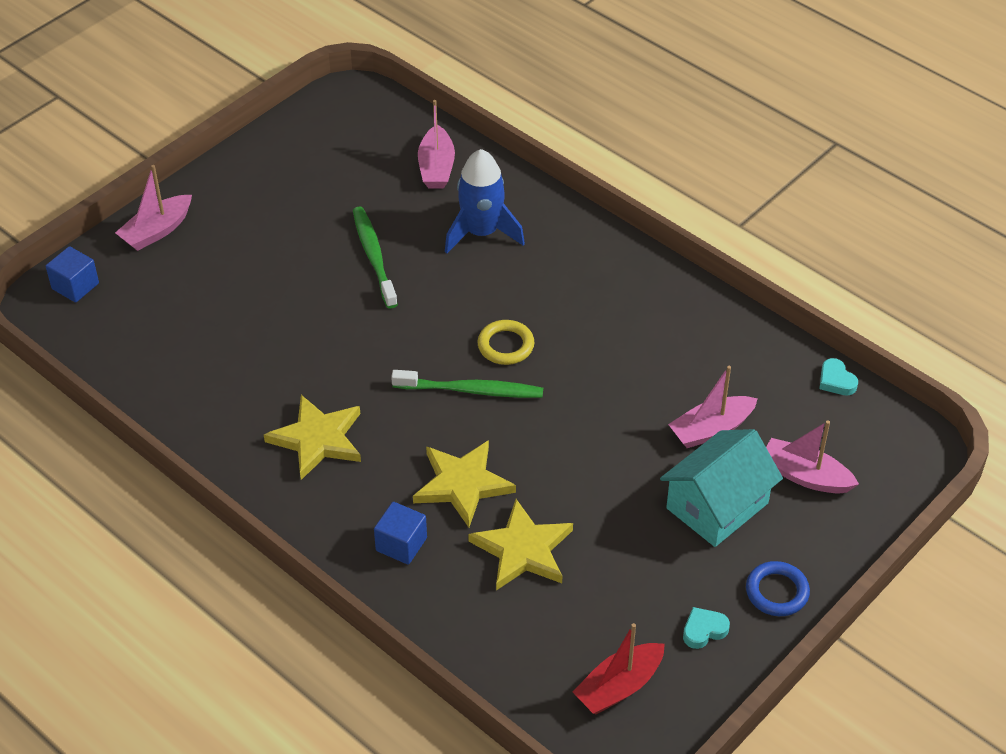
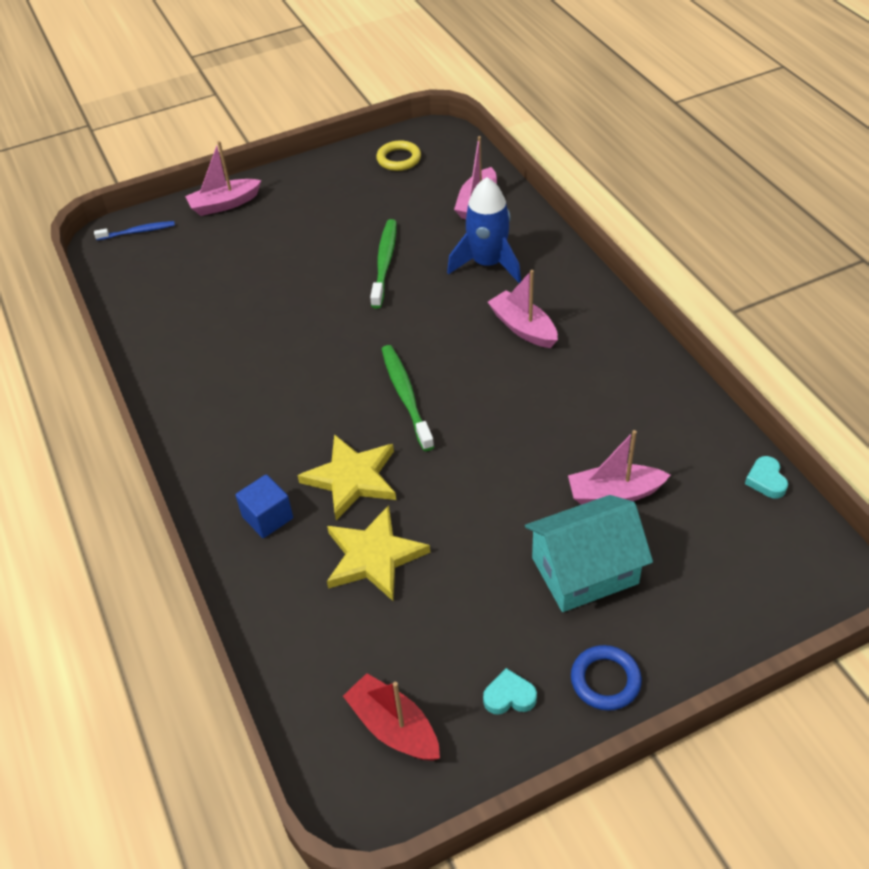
camera: 25 degrees right, 0 degrees up
(75, 286) = (138, 232): blue cube -> blue toothbrush
(318, 439) = (250, 403): yellow star -> none
(471, 390) = (406, 396): green toothbrush -> green toothbrush turned 135 degrees counterclockwise
(505, 345) = (458, 364): yellow ring -> yellow ring (399, 159)
(619, 687) = (394, 727): red boat -> red boat turned 60 degrees clockwise
(805, 476) = (690, 567): pink boat -> pink boat (523, 328)

